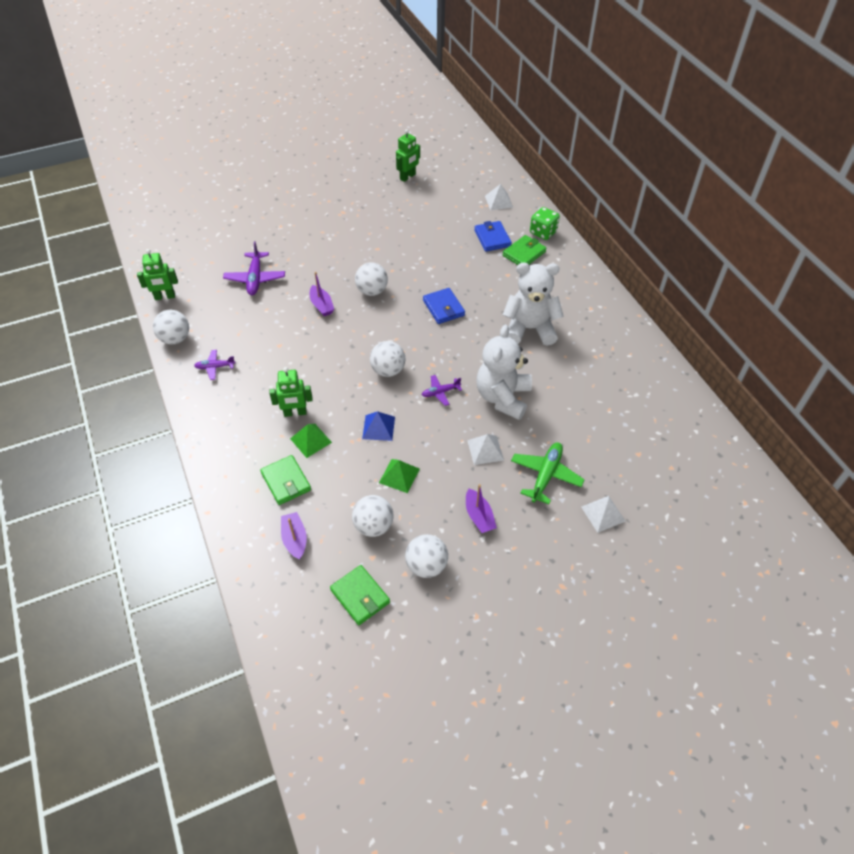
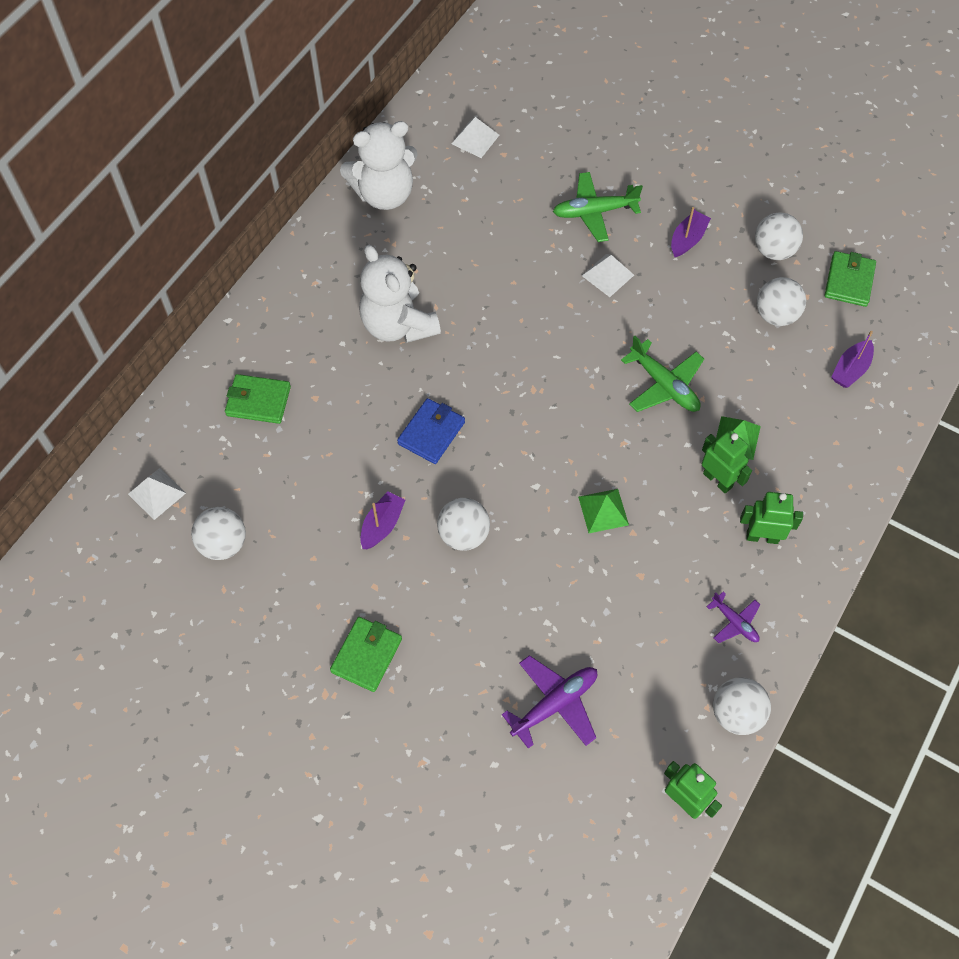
camera: 125 degrees left, 10 degrees up
(286, 481) = (803, 423): green wallet -> green wallet (366, 655)
(321, 305) = (536, 577): purple boat -> purple boat (382, 525)
(378, 427) = (664, 385): blue pyramid -> green plane
(388, 370) = (579, 428): white ball -> white ball (223, 544)
(399, 475) = (704, 329): green pyramid -> green pyramid (603, 510)
(408, 177) = (172, 658): green robot -> green robot (762, 537)
(440, 392) = (567, 357): purple plane -> none
(492, 238) = (251, 455): blue wallet -> none
(503, 397) = (525, 296): white teddy bear -> white teddy bear (384, 194)
(543, 232) = (196, 402): green dice -> none
(603, 514) = (598, 151): white pyramid -> white pyramid (475, 139)

